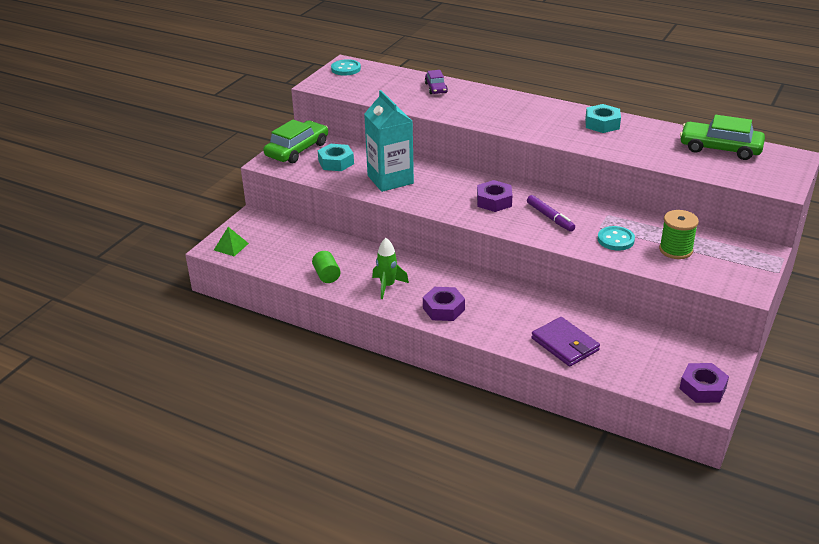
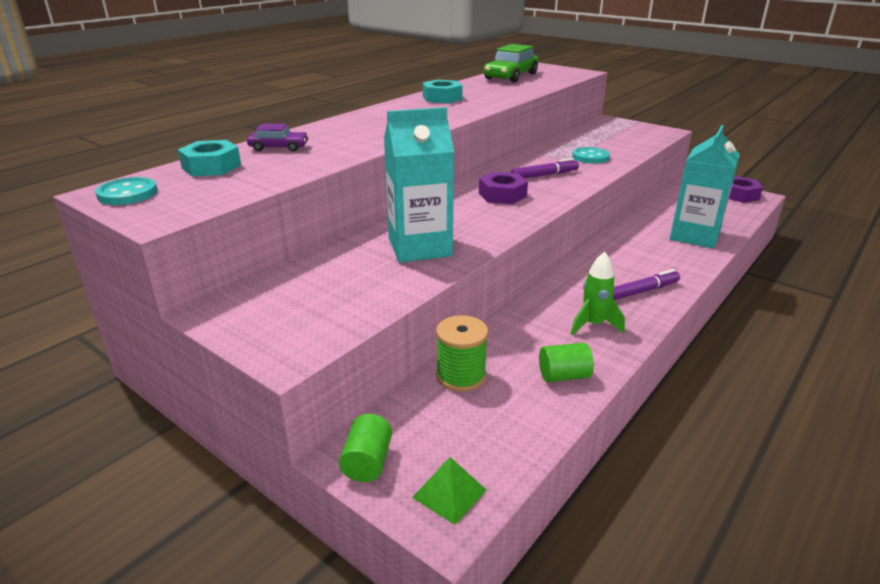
camera: 80 degrees left, 5 degrees down
(248, 222) = (367, 462): none -> green cylinder
(297, 150) = (263, 319): green car -> none
(336, 162) = (339, 285): turquoise nut -> turquoise nut (211, 166)
(443, 309) = (642, 291): purple nut -> purple marker
(565, 344) = (694, 236): purple wallet -> turquoise carton
(675, 250) = (607, 141): green spool -> green spool (461, 376)

